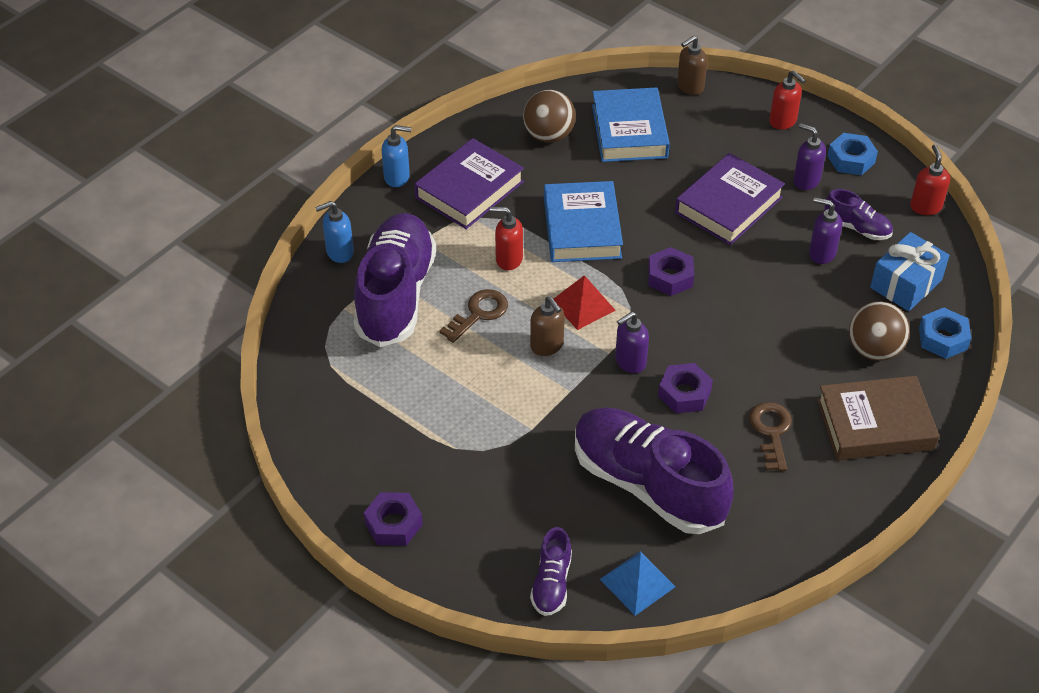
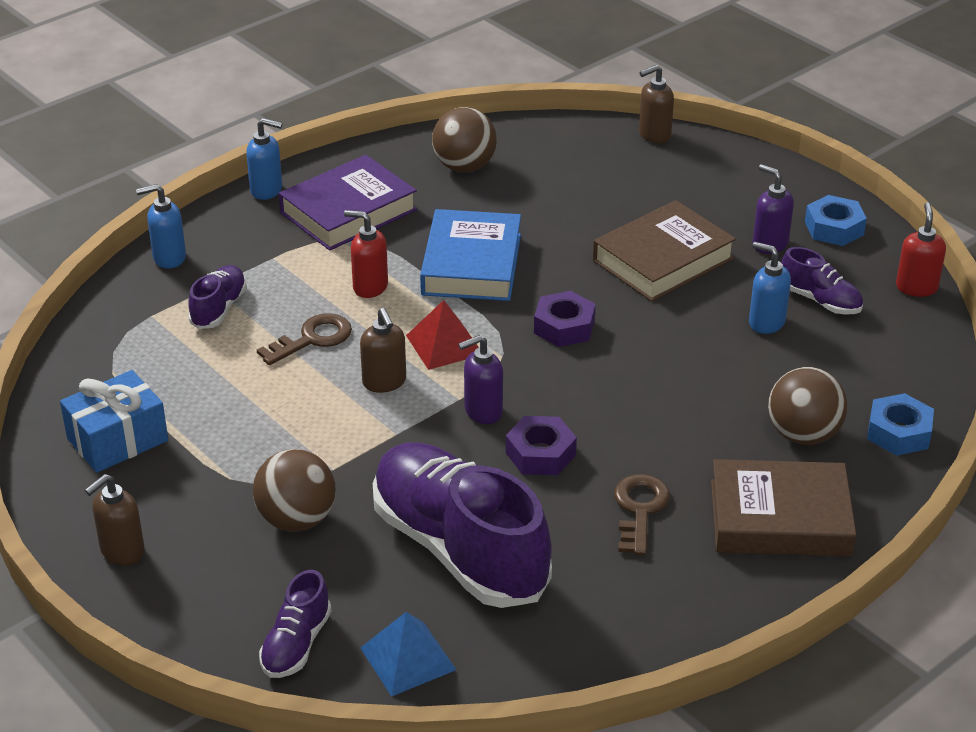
camera: 10 degrees right, 10 degrees down
(393, 524) = (122, 551): purple nut -> brown soap dispenser
(395, 295) = (219, 308): purple shoe -> purple shoe, size x0.45
(518, 477) = (296, 520): none -> brown ball
(629, 131) = (564, 172): blue book -> none
(728, 205) = (663, 259): purple book -> brown book
(783, 121) = (759, 181): red soap dispenser -> none
(821, 253) = (766, 322): purple soap dispenser -> blue soap dispenser
(906, 284) = (866, 367): blue gift -> blue gift (117, 439)

